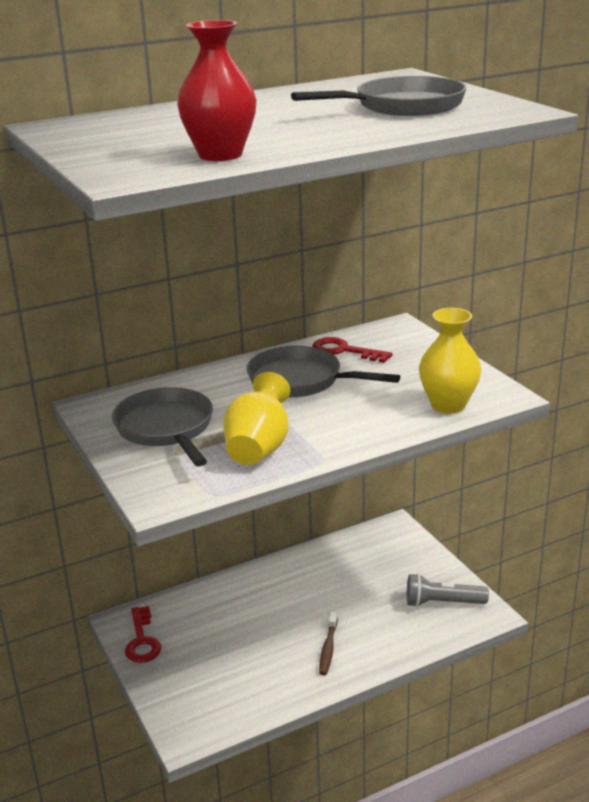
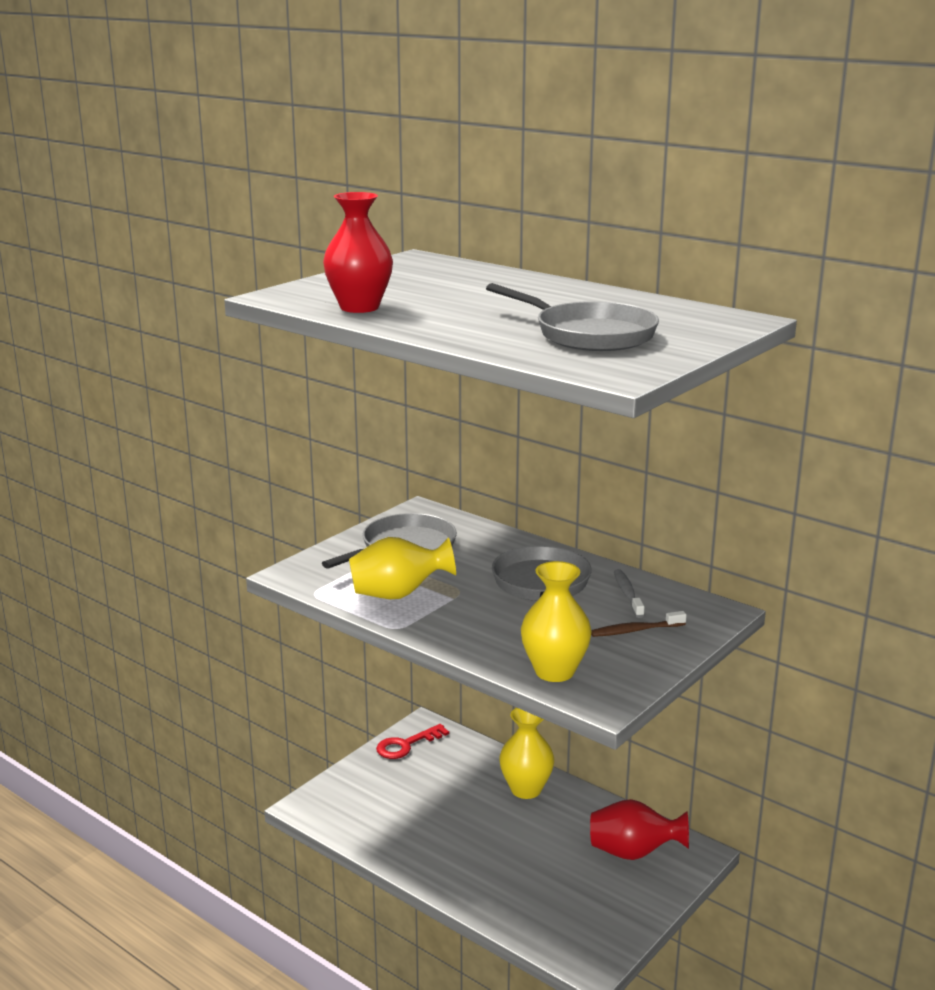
camera: 65 degrees right, 5 degrees down
(263, 586) = (526, 789): none -> yellow vase
(328, 648) = (461, 857): brown toothbrush -> brown toothbrush (635, 630)
(344, 351) = (627, 594): red key -> grey toothbrush
(377, 555) = (633, 853): none -> red vase
(442, 603) = (586, 922): grey flashlight -> none

